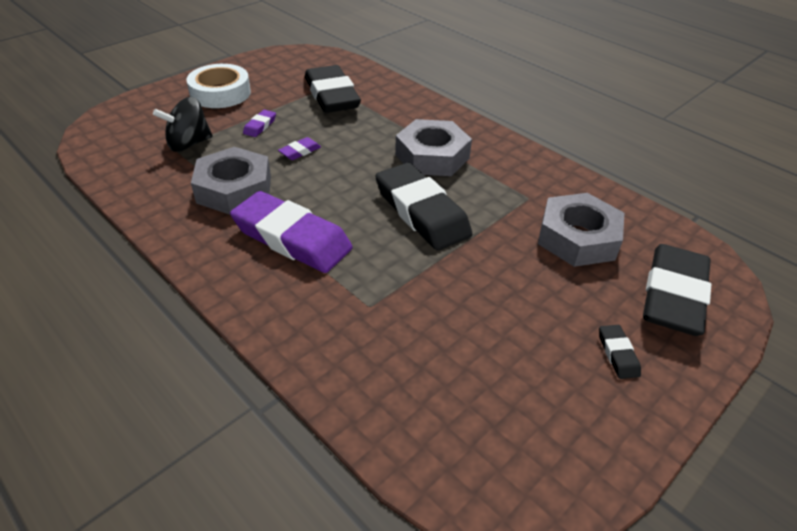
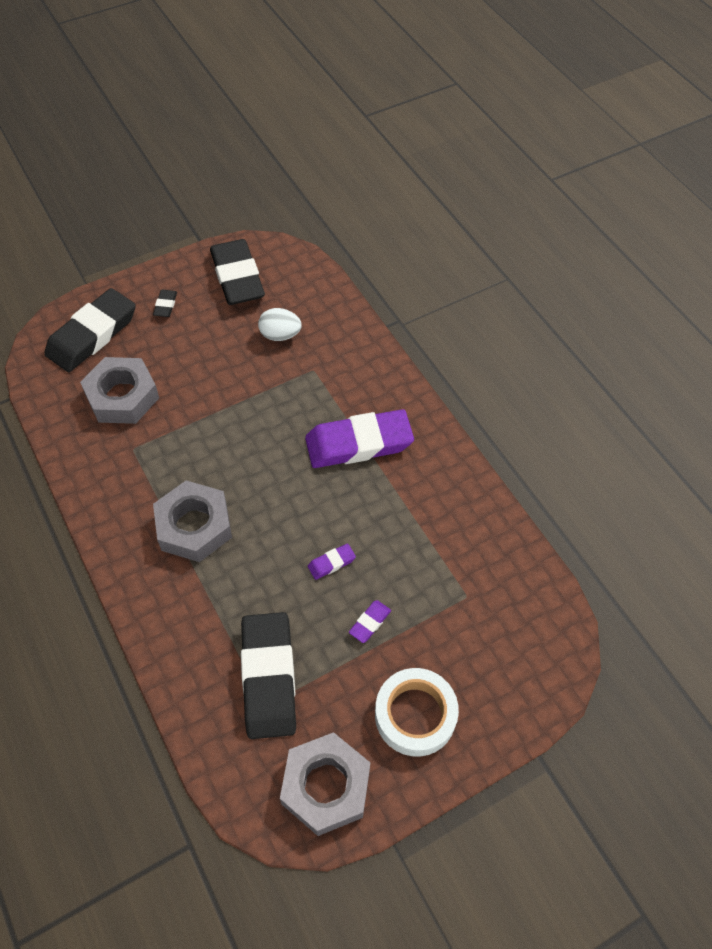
camera: 165 degrees left, 15 degrees up
(188, 144) = (452, 602): black spinning top -> none
(234, 189) = (404, 515): grey nut -> grey nut (326, 786)
(292, 238) = (359, 443): purple eraser -> purple eraser turned 60 degrees counterclockwise
(421, 212) = (238, 451): black eraser -> black eraser (237, 277)
(433, 343) = (280, 335): none -> white egg

